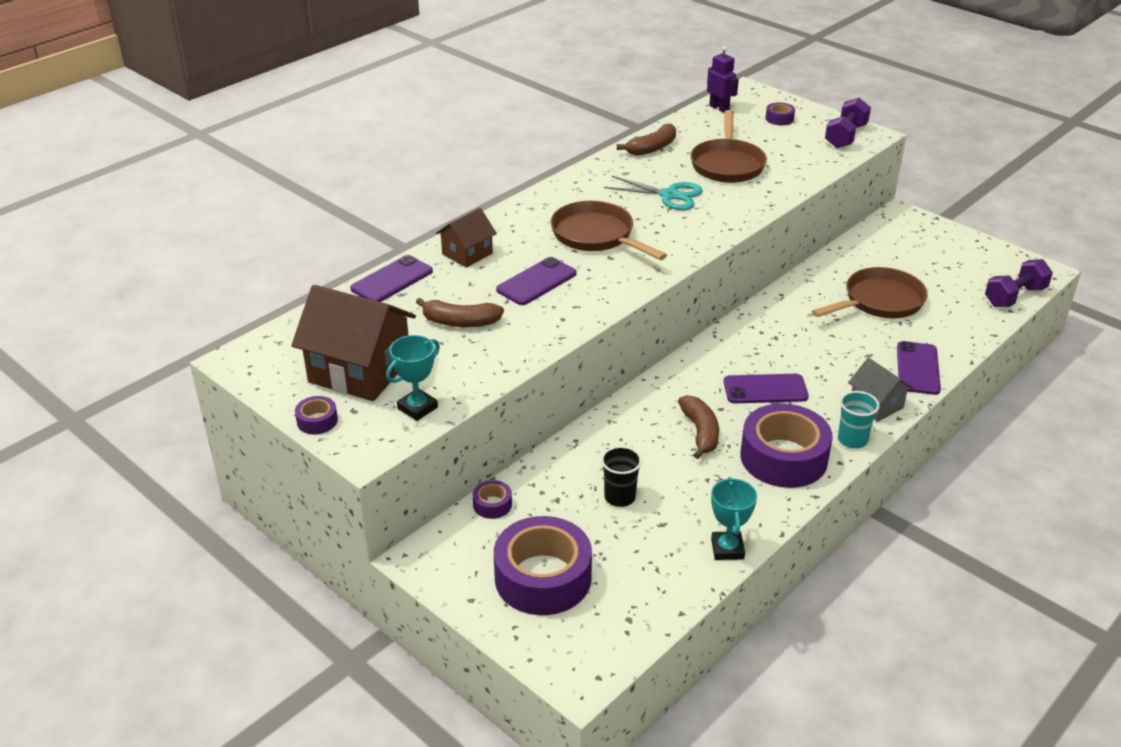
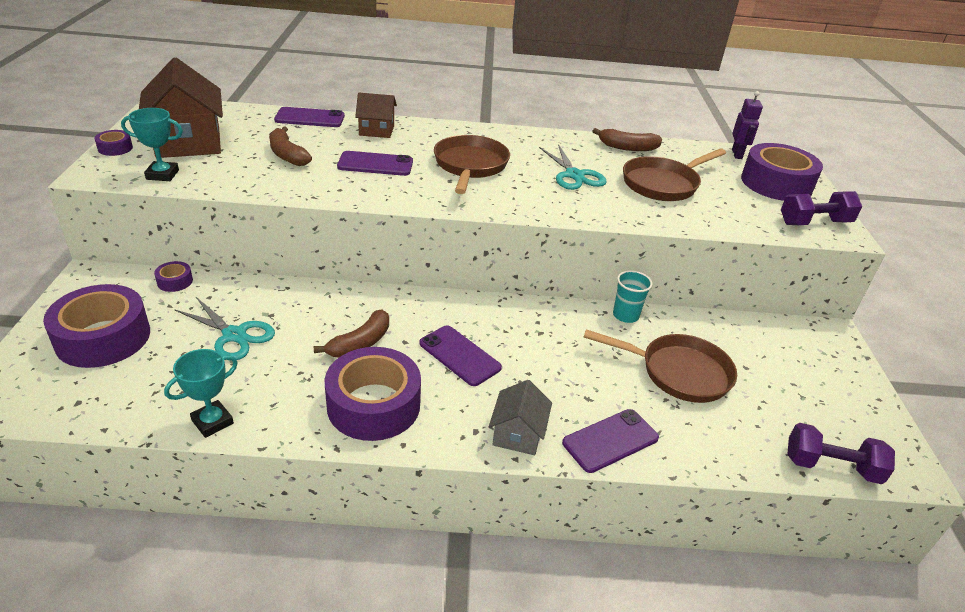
camera: 45 degrees right, 0 degrees up
(619, 497) = (234, 335): black cup -> turquoise scissors
(779, 119) = (776, 183): purple tape -> purple tape, size x2.33
(852, 440) = (445, 439): turquoise cup -> turquoise cup (625, 315)

